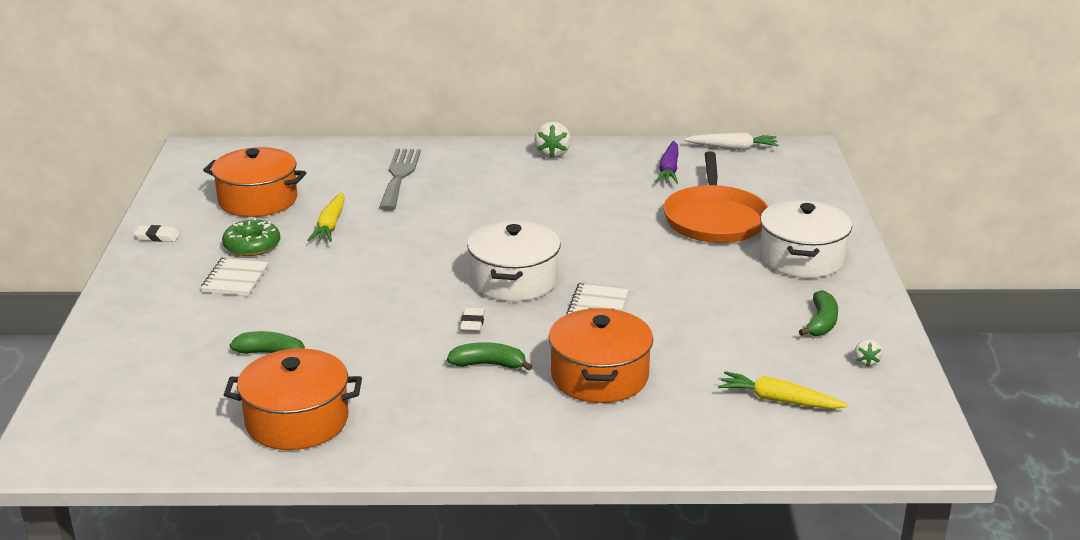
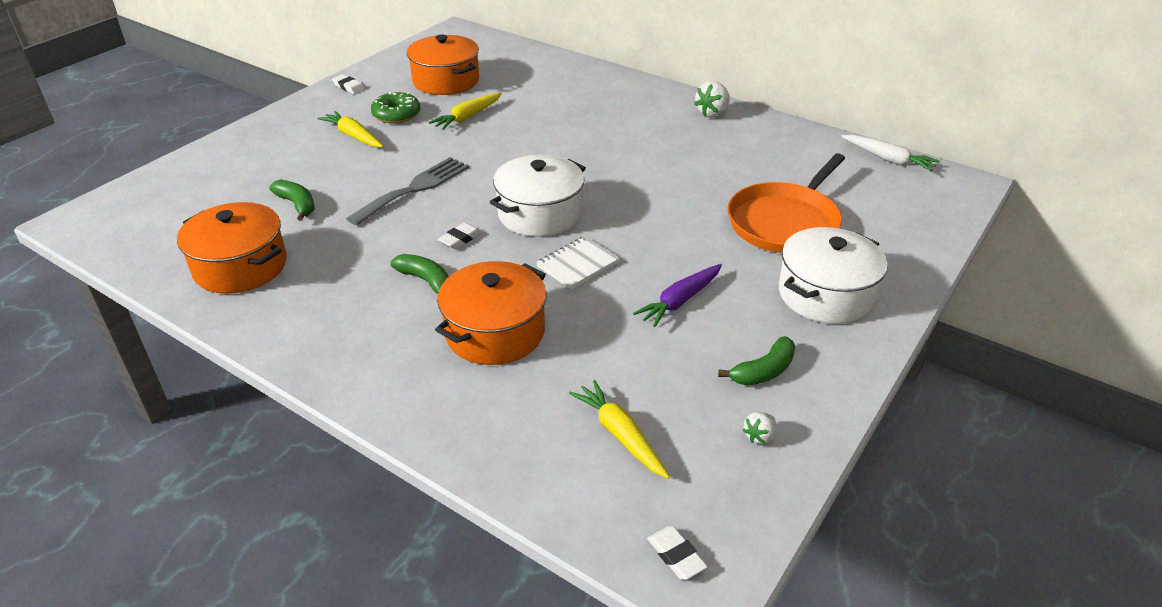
camera: 35 degrees right, 10 degrees up
(236, 278) = (353, 136): white notebook -> yellow carrot
(399, 176) = (567, 94): grey fork -> grey fork (414, 189)
(669, 170) = (799, 160): purple carrot -> purple carrot (680, 301)
(900, 449) = (676, 556): none -> white eraser

